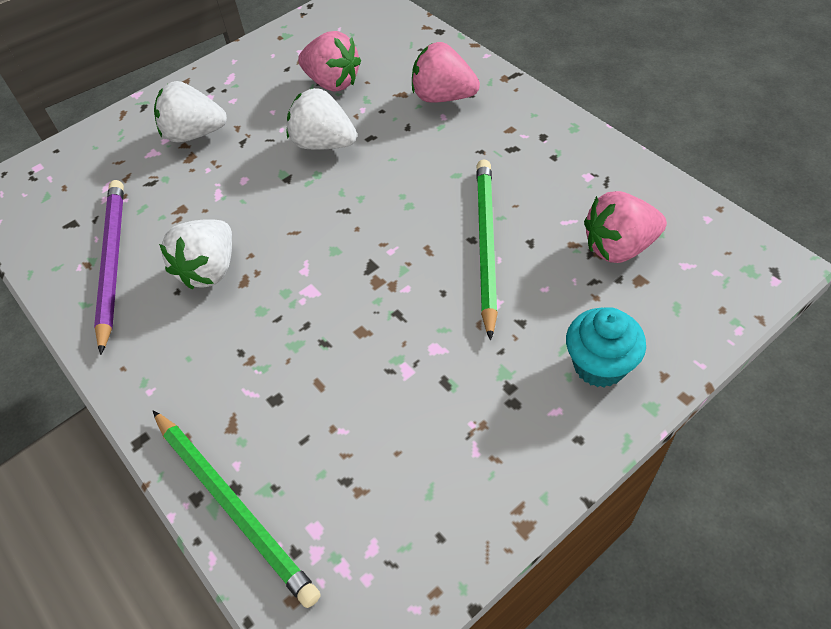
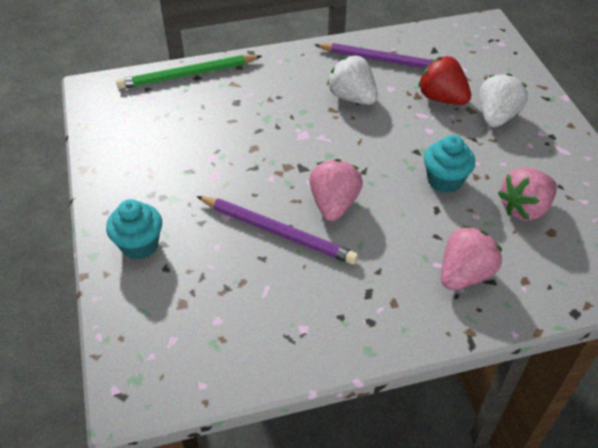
camera: 110 degrees right, 5 degrees down
(177, 186) = (442, 98): none -> red strawberry
(324, 143) = (444, 180): white strawberry -> turquoise cupcake
(485, 245) = (278, 232): green pencil -> purple pencil
(619, 247) = (219, 307): pink strawberry -> pink strawberry (334, 204)

